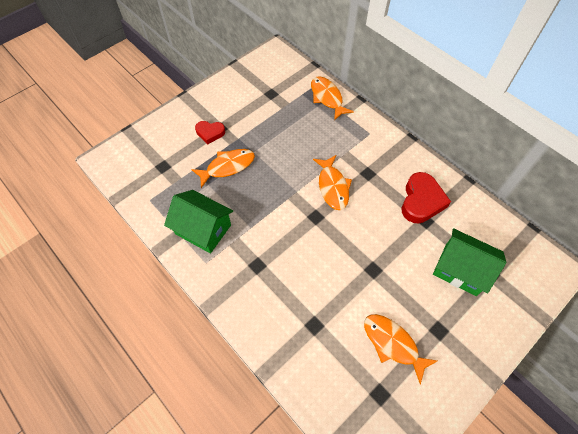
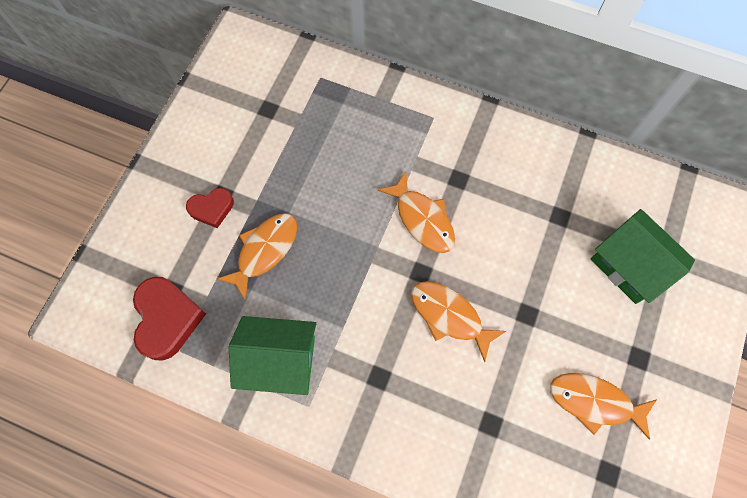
camera: 25 degrees left, 10 degrees up
(327, 98) = (350, 84): orange fish -> orange fish (449, 316)
(421, 201) = (543, 190): red heart -> red heart (167, 319)
(460, 269) = (630, 265): green house -> green house turned 45 degrees clockwise

